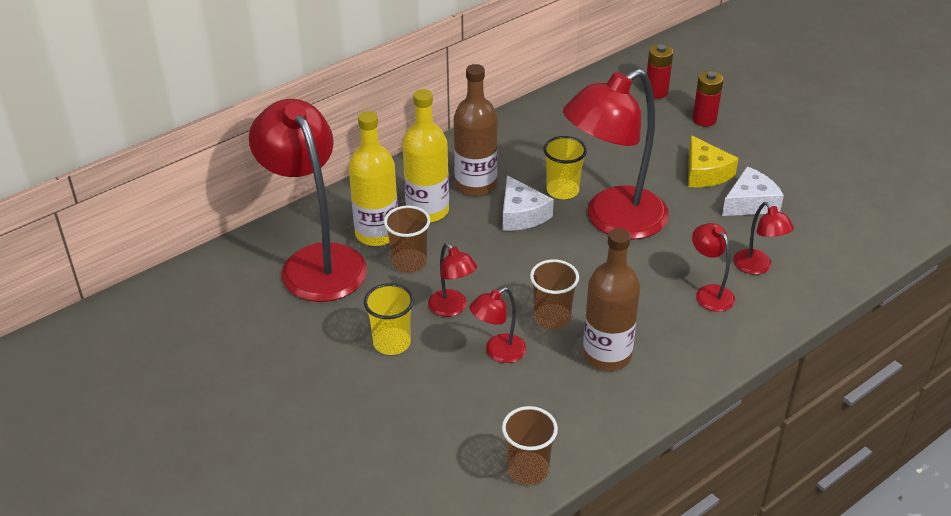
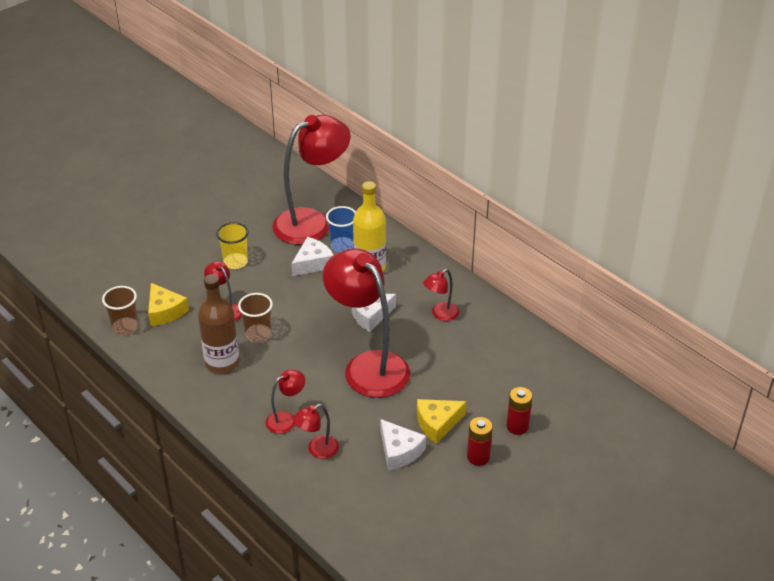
camera: 85 degrees right, 0 degrees up
(377, 233) = (342, 246): yellow bottle -> blue cup
(409, 262) = (313, 263): brown cup -> white cheese
(452, 308) = (267, 286): red lamp -> red lamp (440, 314)
(475, 184) = (403, 290): brown bottle -> none
(495, 422) = (165, 311): none -> yellow cheese
(562, 190) = (402, 337): yellow cup -> none
(656, 92) = (554, 395): red battery -> red battery (478, 457)

